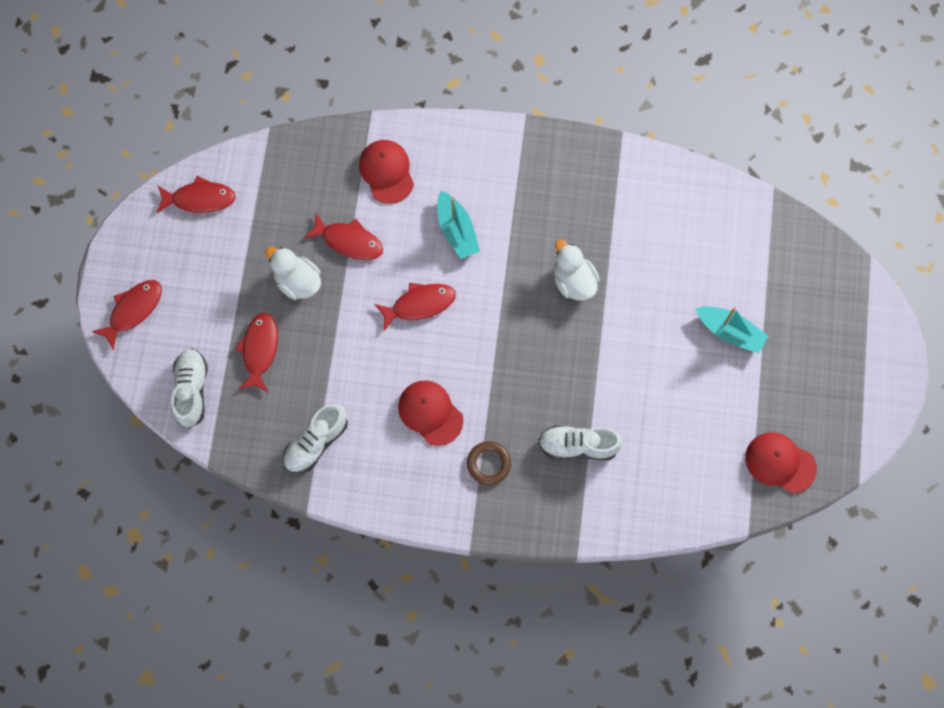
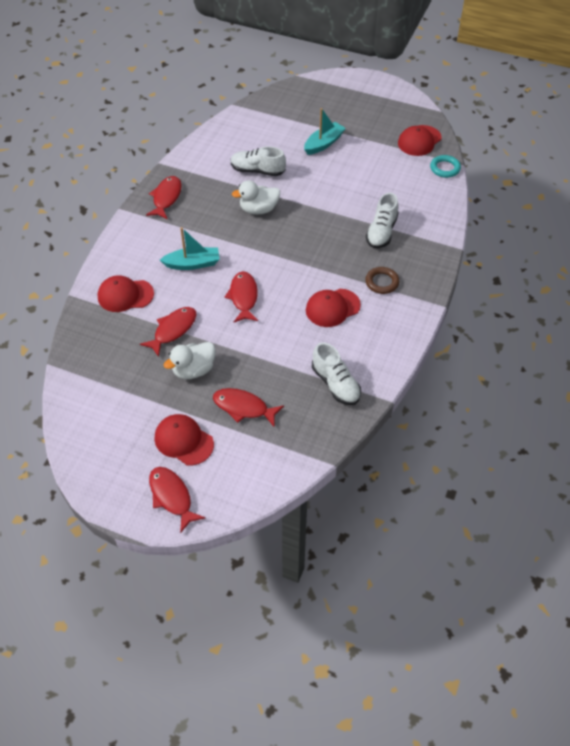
camera: 75 degrees left, 20 degrees down
(192, 390) = (263, 464): white shoe -> white shoe (257, 171)
(199, 199) = (88, 426): red fish -> red fish (166, 198)
(202, 300) = (183, 441): none -> red cap
(731, 509) = (445, 168): none -> turquoise ring

